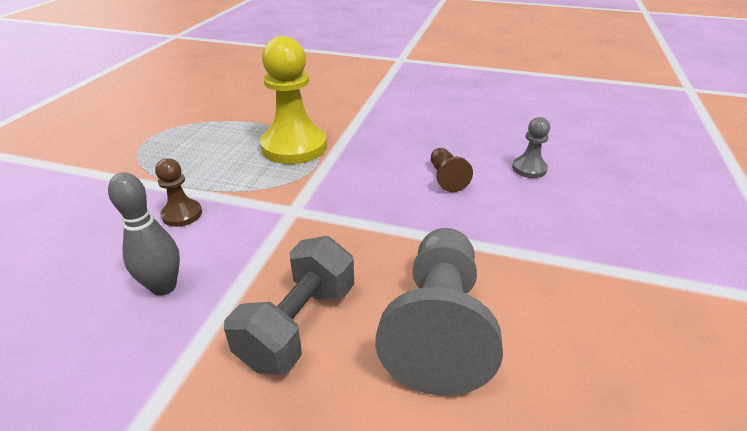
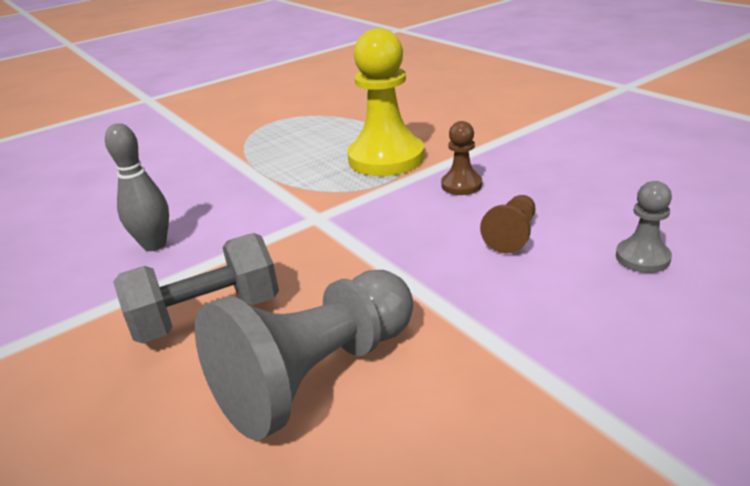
camera: 40 degrees right, 5 degrees down
(182, 214) = (228, 192): brown pawn -> brown pawn (461, 185)

